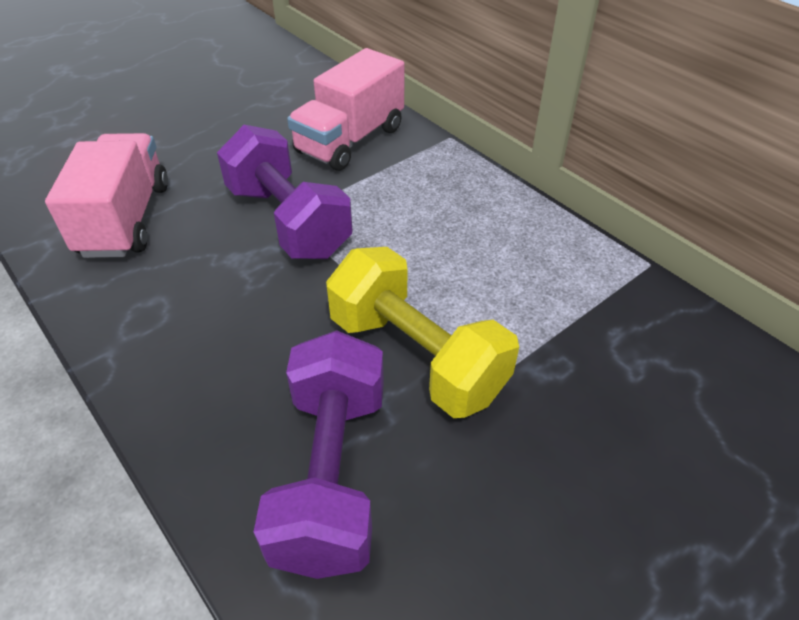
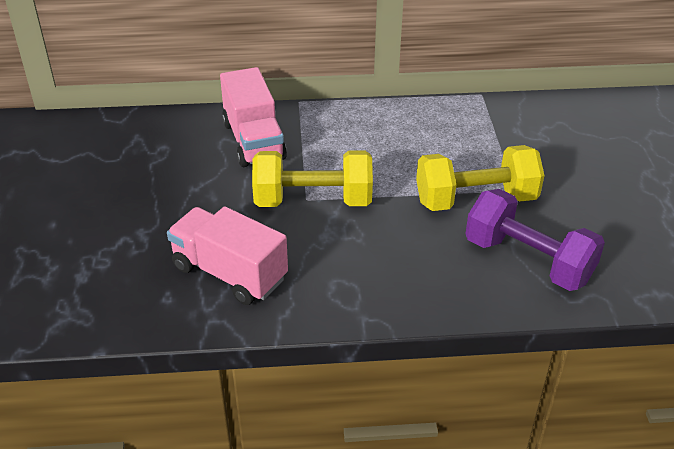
camera: 55 degrees left, 5 degrees down
(288, 221) = (313, 200): purple dumbbell -> yellow dumbbell

